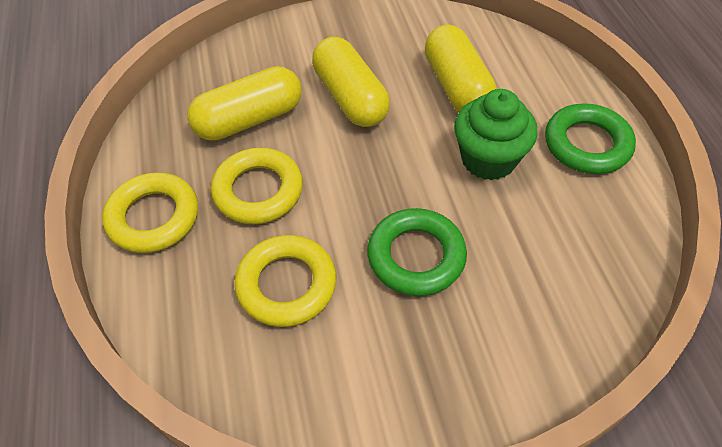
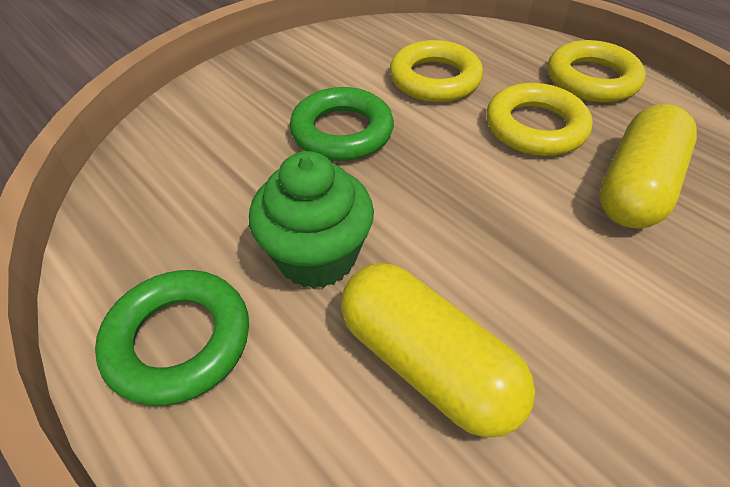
camera: 150 degrees right, 5 degrees down
(350, 97) = (559, 269): yellow capsule -> none

